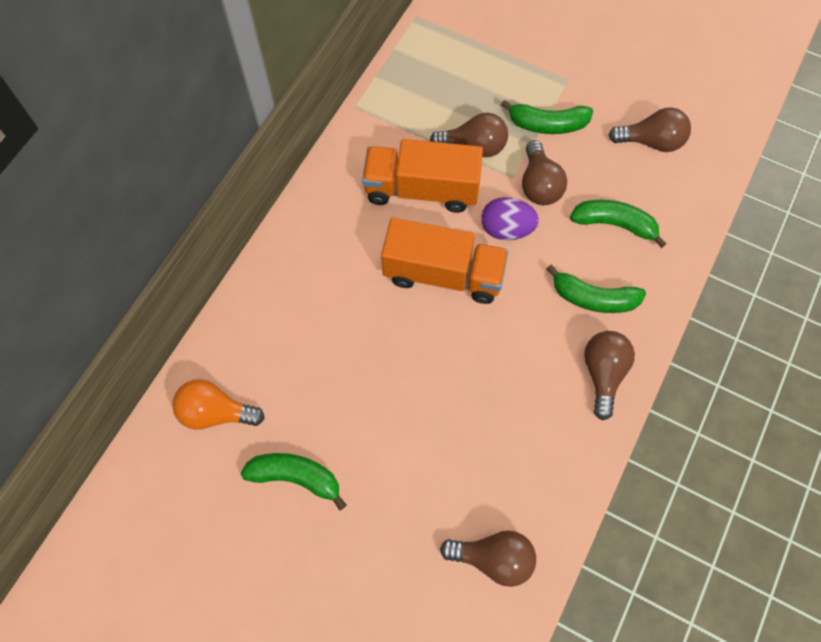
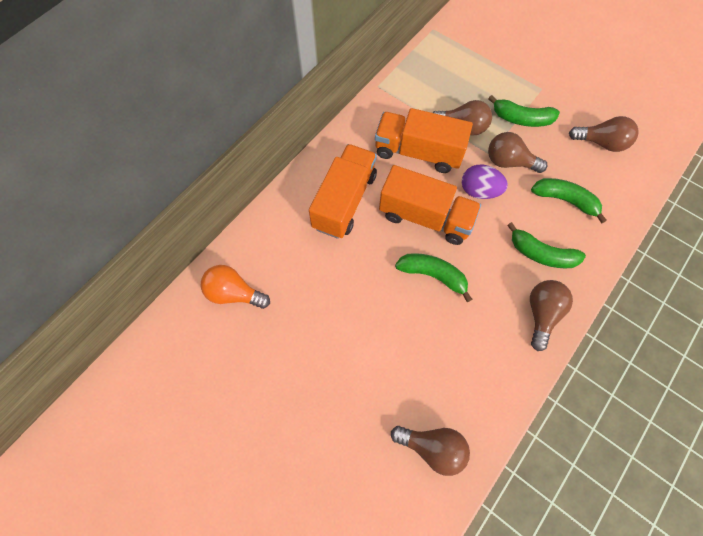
camera: 10 degrees right, 0 degrees up
(296, 477) = (286, 354): green banana -> green banana (433, 275)
(337, 269) = (344, 201): none -> orange truck
(539, 185) = (509, 162): brown light bulb -> brown light bulb turned 105 degrees clockwise

